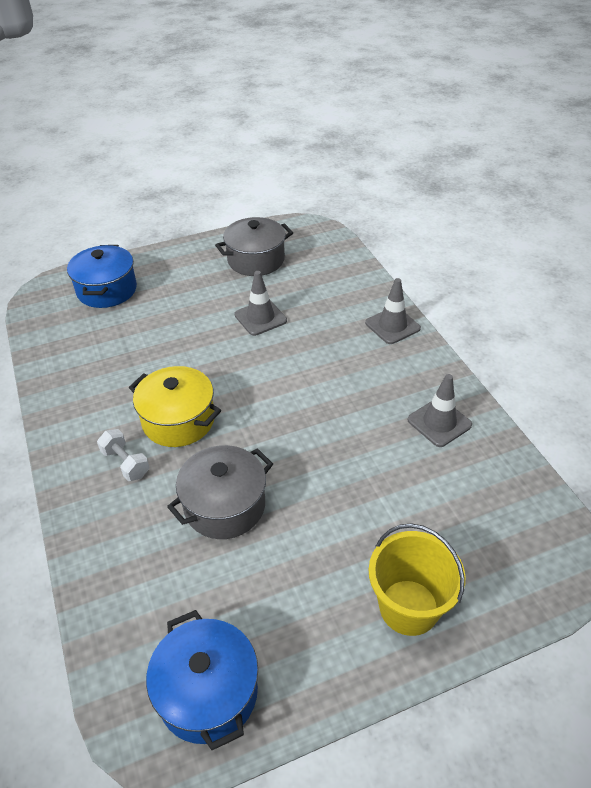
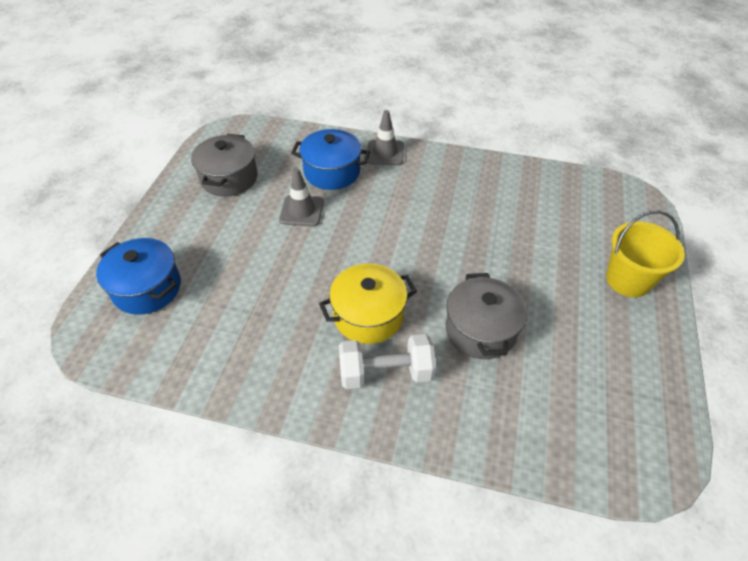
camera: 55 degrees left, 5 degrees up
(125, 463) = (385, 372): white dumbbell -> white dumbbell, size x1.62
(208, 692) = (637, 419): blue pot -> blue pot (332, 172)
(439, 422) = (494, 183): grey traffic cone -> none

